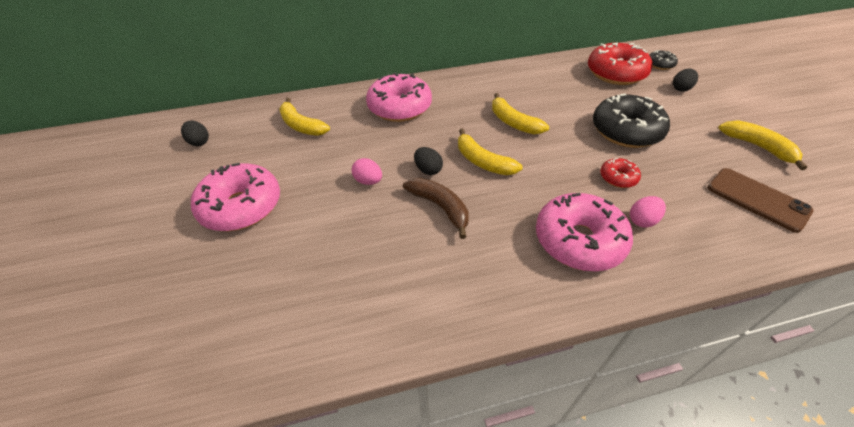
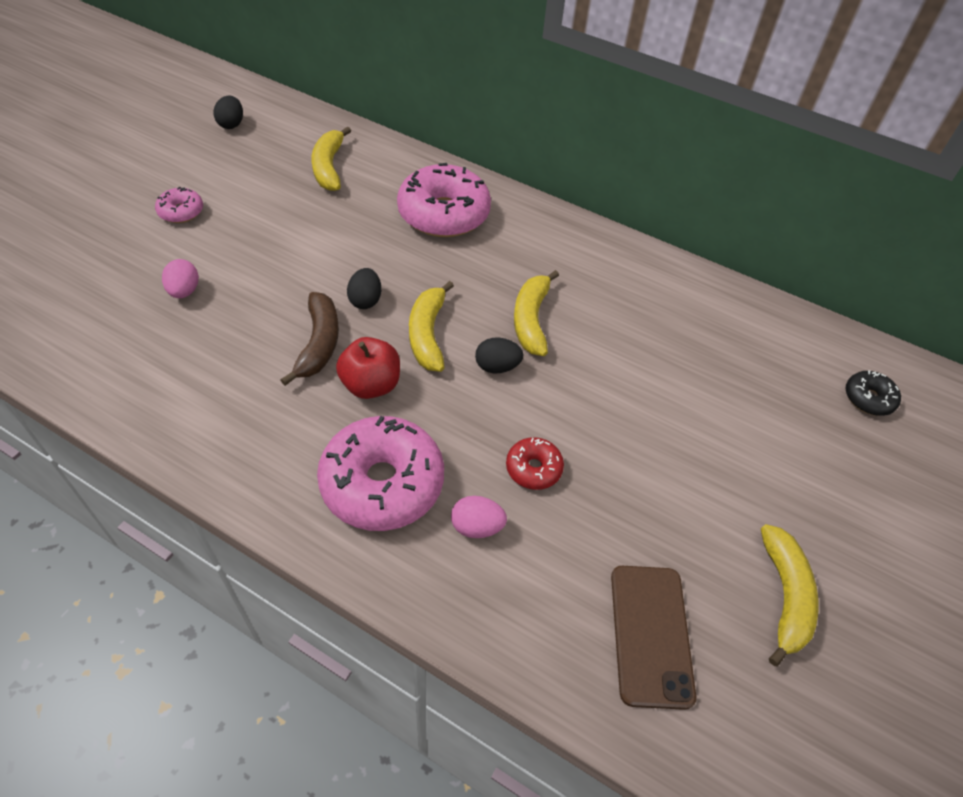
camera: 40 degrees right, 5 degrees up
(241, 206) = (181, 212): pink donut -> pink donut, size x0.48
(368, 181) = (301, 268): pink egg -> pink egg (184, 291)
(497, 204) = (371, 385): none -> red apple
(615, 73) = (774, 361): red donut -> none
(626, 131) = (643, 433): black donut -> none
(681, 89) = (830, 449): black egg -> black egg (497, 367)

